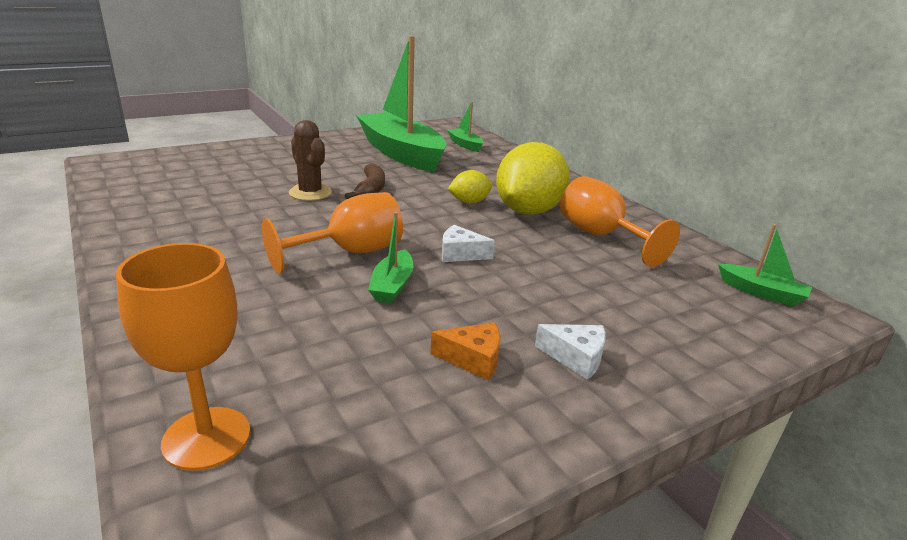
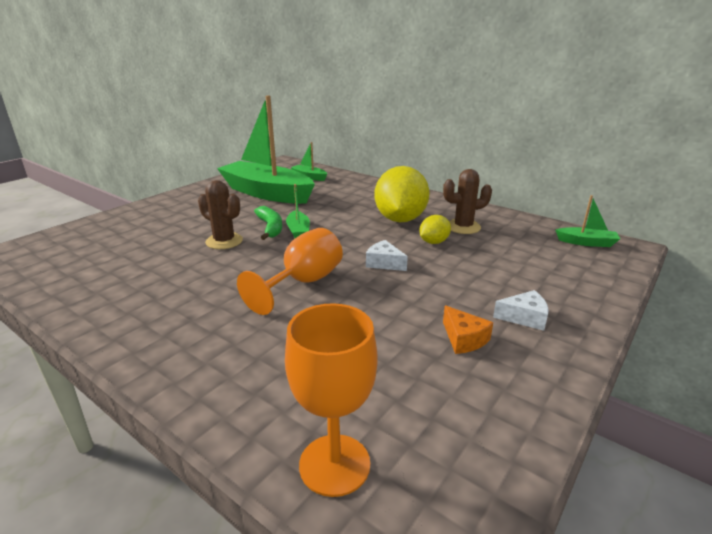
camera: 20 degrees left, 0 degrees up
(370, 189) = (270, 228): brown banana -> green banana
(392, 285) = (359, 300): green boat -> green boat (298, 231)
(460, 254) = (384, 263): white cheese -> white cheese turned 45 degrees clockwise
(469, 202) = (353, 221): yellow lemon -> yellow lemon (433, 242)
(473, 359) = (464, 339): orange cheese -> orange cheese turned 75 degrees clockwise
(601, 236) = (463, 227): orange goblet -> brown cactus

